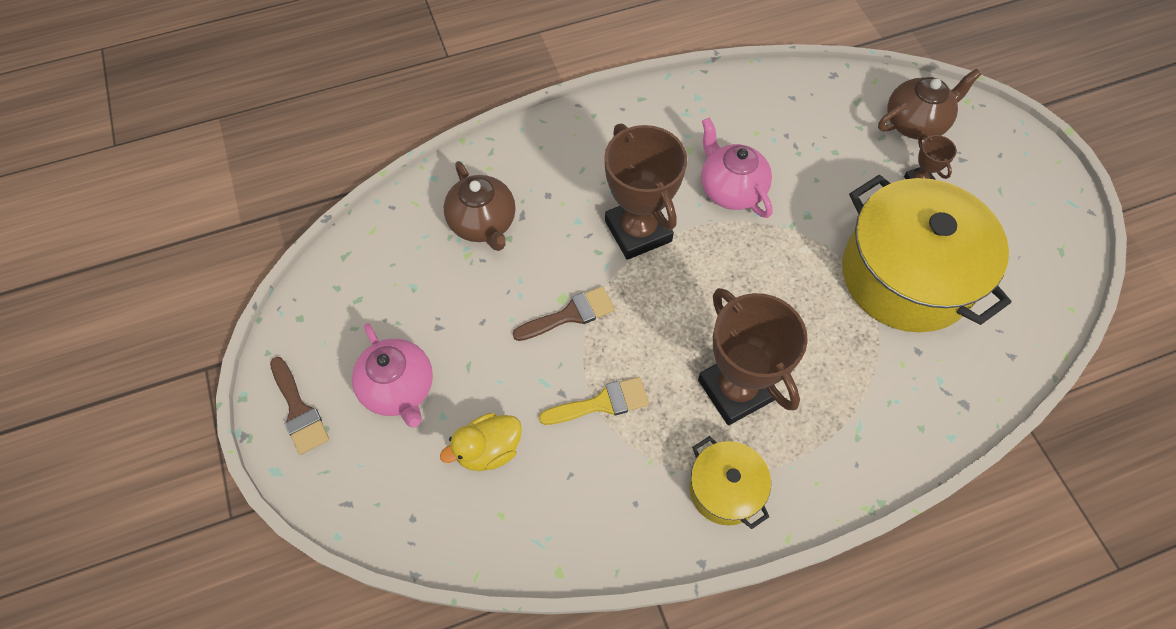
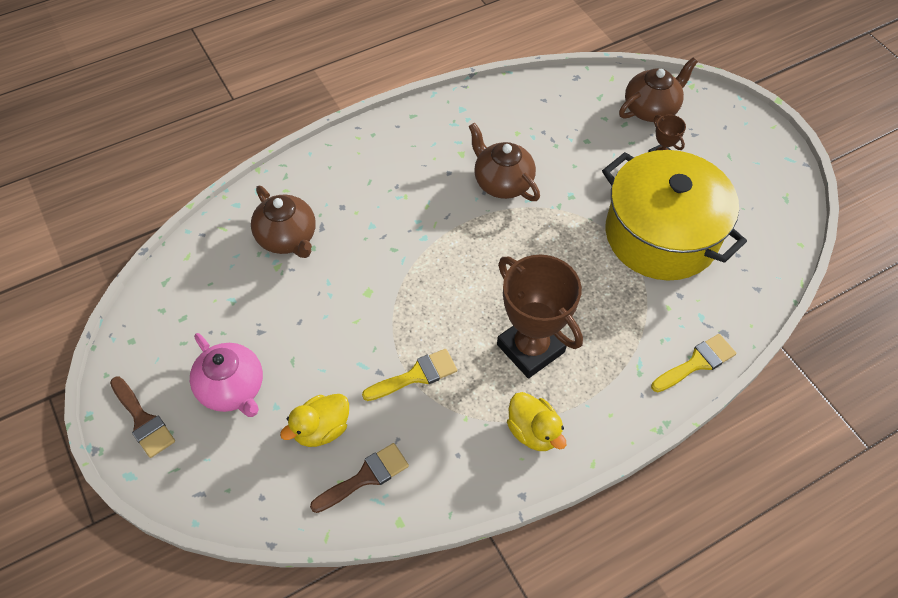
camera: 10 degrees left, 5 degrees down
(570, 314) = (377, 305): brown brush -> brown brush (365, 477)
(638, 231) = (426, 227): brown trophy -> none
(725, 489) = (533, 431): yellow pot -> yellow duck
(730, 189) = (502, 182): pink teapot -> brown teapot
(927, 435) = (697, 363): none -> yellow brush

